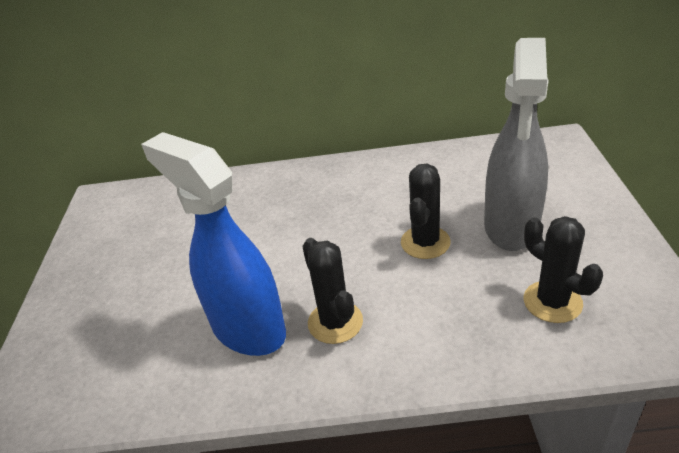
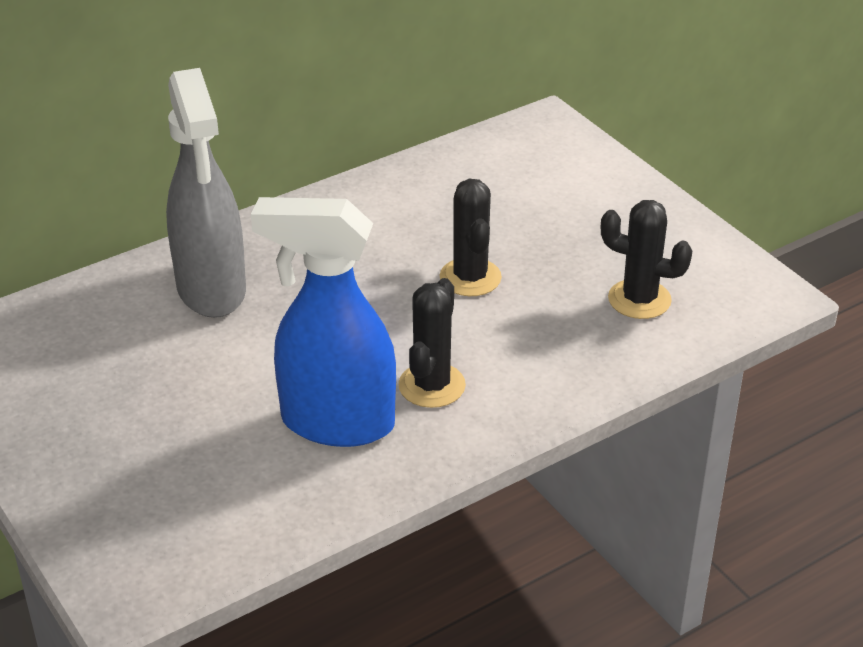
camera: 35 degrees left, 0 degrees up
(335, 322) = (431, 385): black cactus -> black cactus turned 75 degrees clockwise
(511, 228) = (554, 237): grey spray bottle -> grey spray bottle (212, 290)

